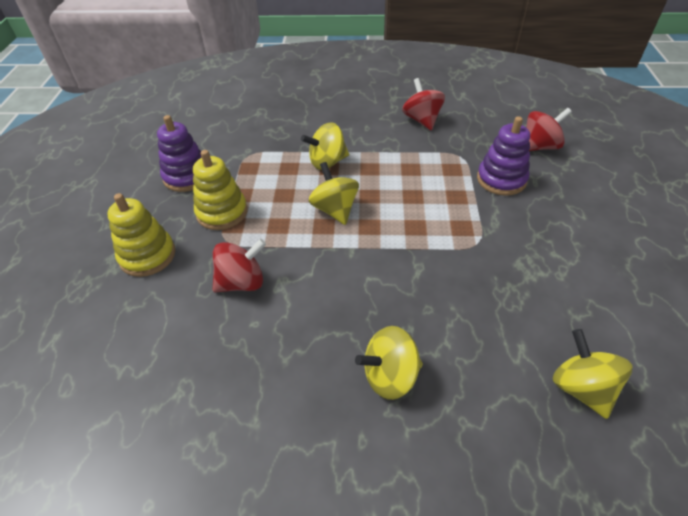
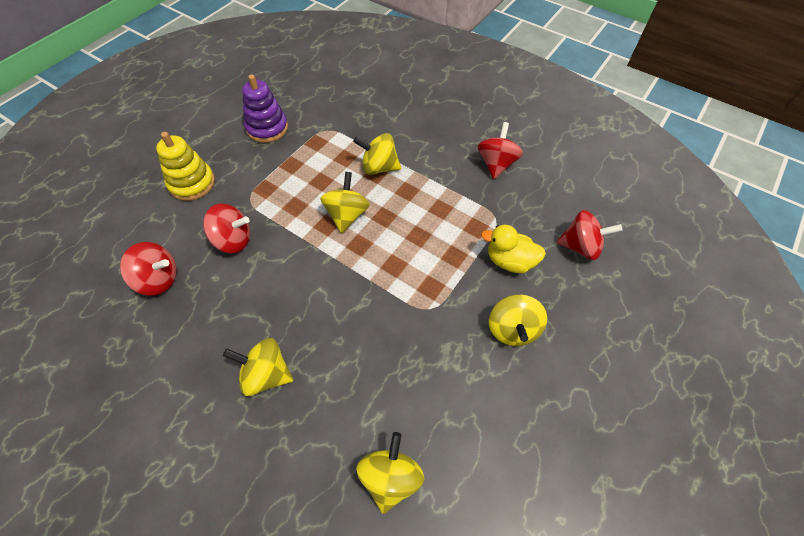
camera: 30 degrees right, 10 degrees up
(191, 358) = (158, 279): none -> red spinning top
(222, 212) = (266, 173): yellow stacking toy -> none
(501, 179) = (509, 261): purple stacking toy -> yellow duck
(553, 224) = (512, 329): none -> yellow spinning top

